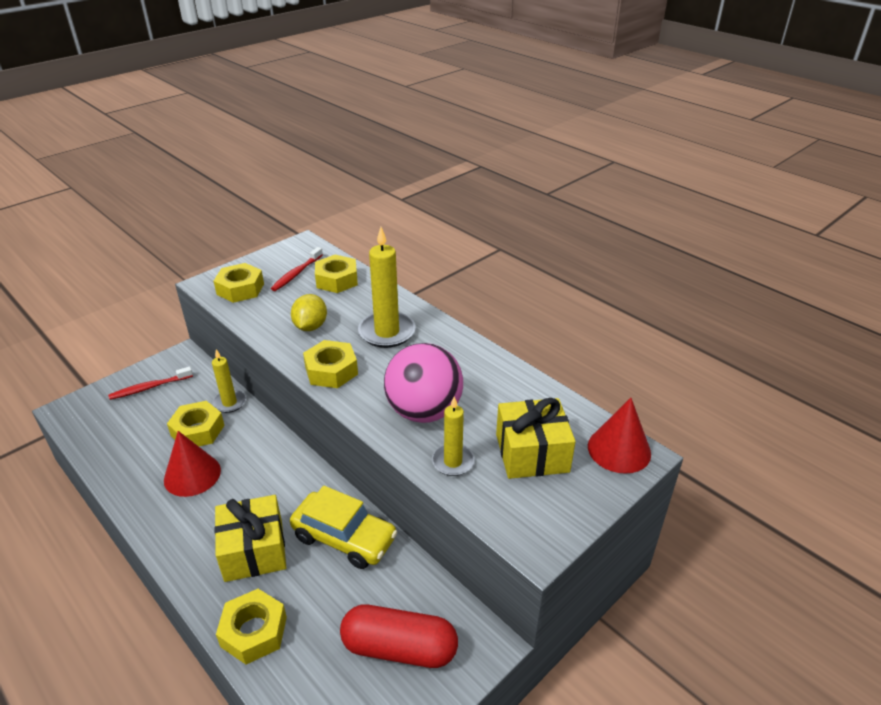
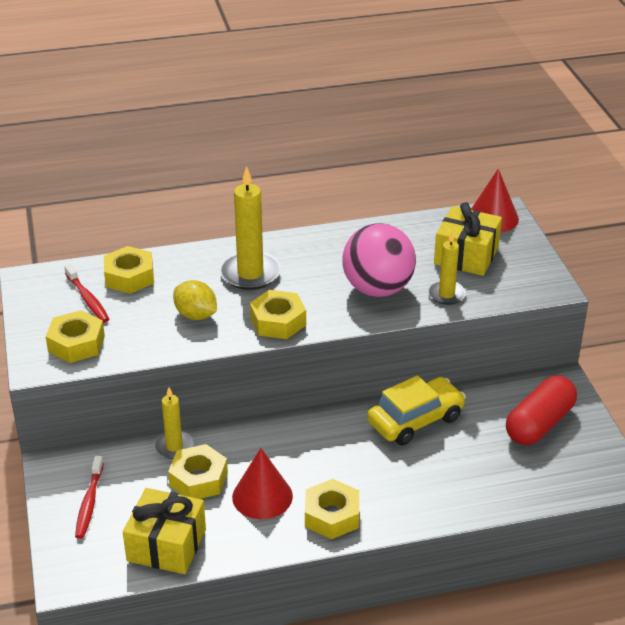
camera: 60 degrees left, 0 degrees up
(254, 550) = (390, 477): yellow gift -> yellow gift (166, 545)
(254, 631) = (475, 497): yellow nut -> yellow nut (332, 515)

